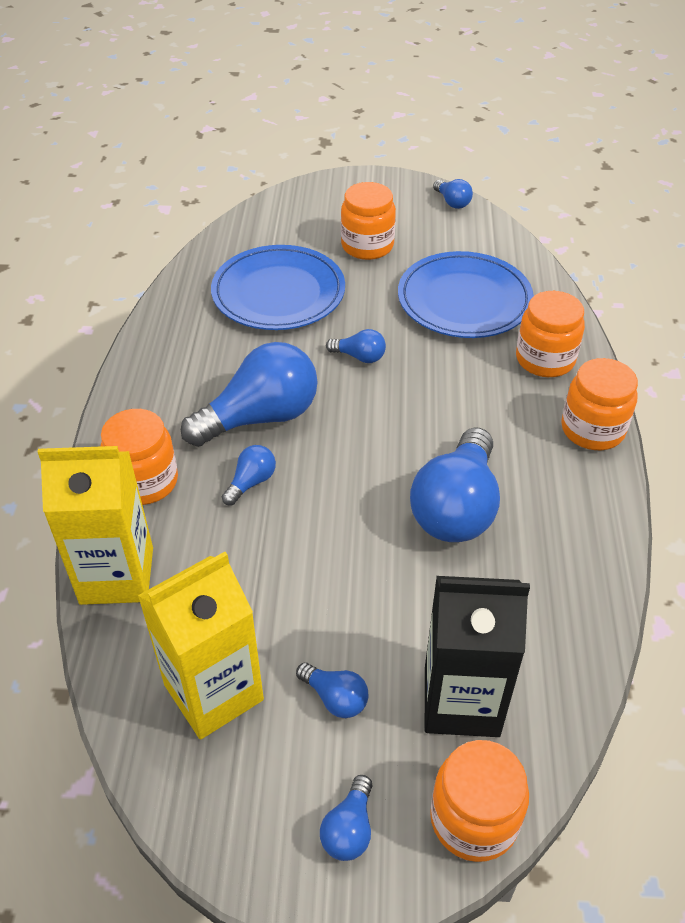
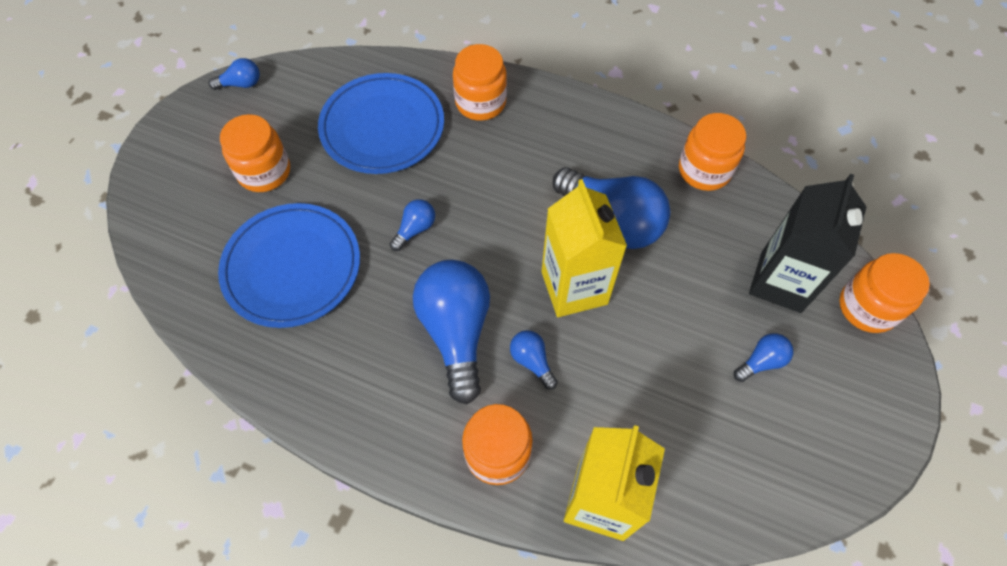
camera: 70 degrees left, 15 degrees up
(213, 692) = (737, 447): yellow carton -> yellow carton (574, 288)
(349, 829) = (863, 385): blue light bulb -> none
(592, 429) = (567, 105): orange jar -> orange jar (704, 170)

